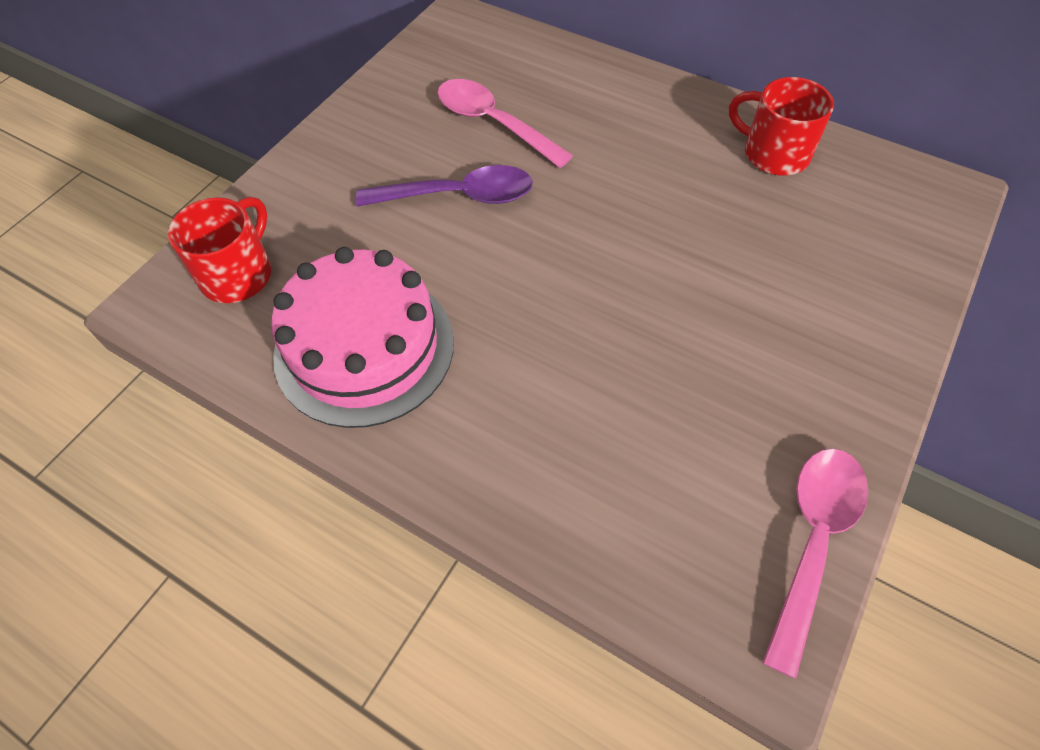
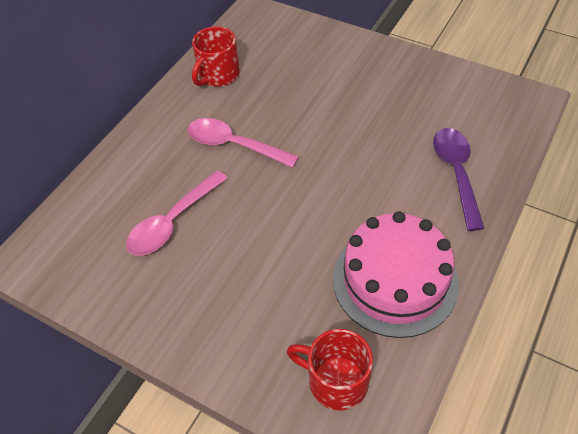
camera: 90 degrees left, 5 degrees down
(458, 196) = (251, 238): purple spoon -> purple spoon (456, 173)
(812, 541) = (477, 81): pink spoon -> pink spoon (234, 145)

